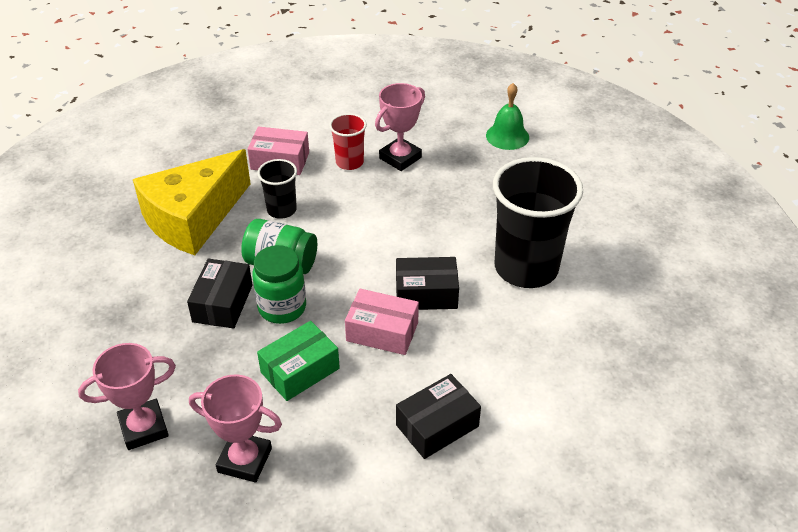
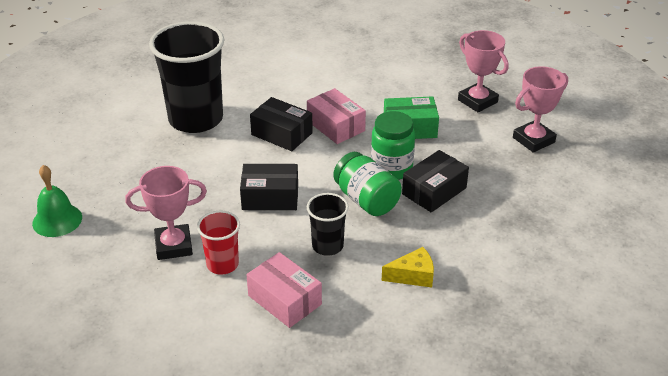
camera: 145 degrees left, 5 degrees down
(144, 428) = (533, 140): pink trophy -> pink trophy turned 45 degrees counterclockwise
(193, 218) = (413, 276): yellow cheese -> yellow cheese, size x0.41
(437, 426) = (352, 72): black box -> black box (270, 197)

